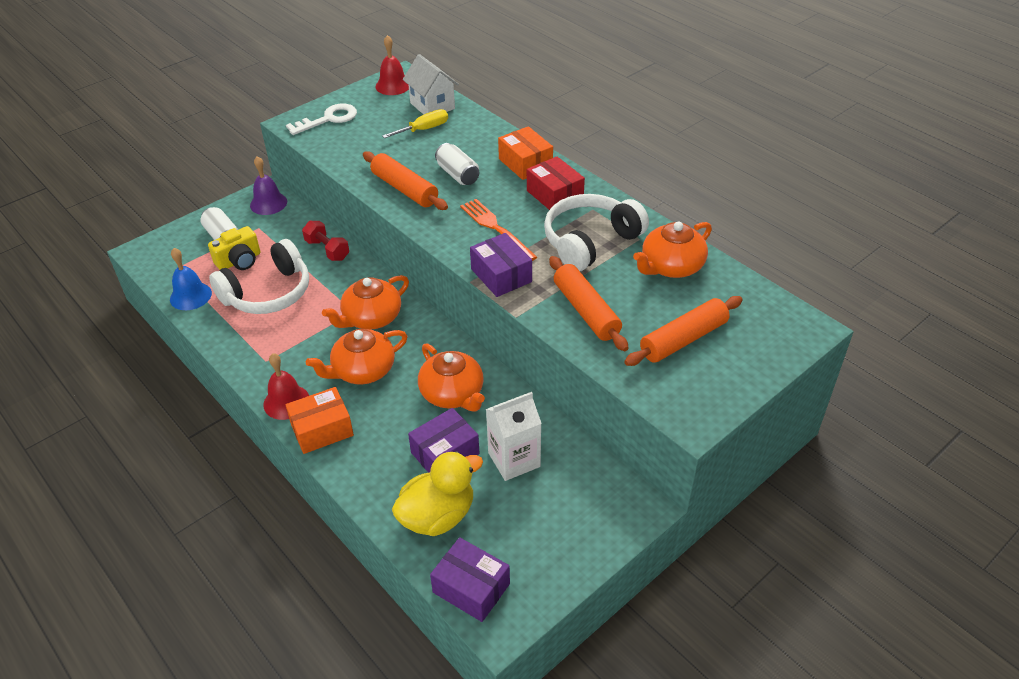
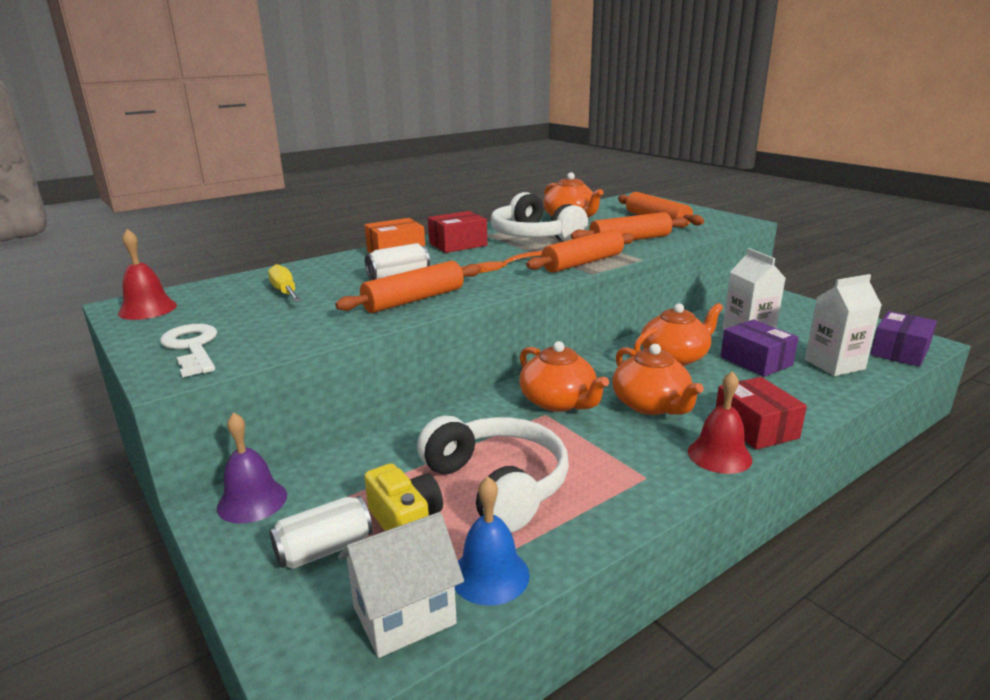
camera: 85 degrees left, 20 degrees down
(322, 429) = (755, 428): orange box -> red box
(327, 250) = (410, 437): red dumbbell -> none
(432, 106) = (232, 288): white house -> white house (404, 615)
(438, 516) = (834, 364): yellow duck -> white carton
(501, 275) = (582, 263): purple box -> orange rolling pin

